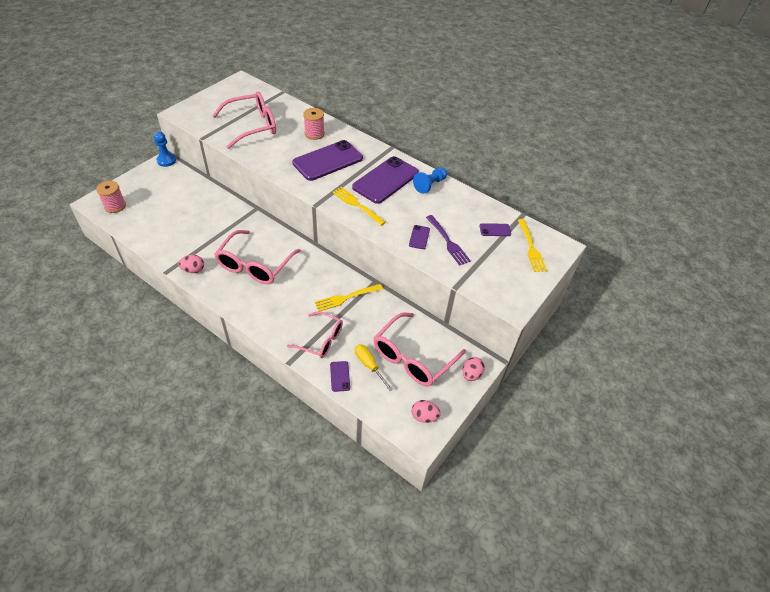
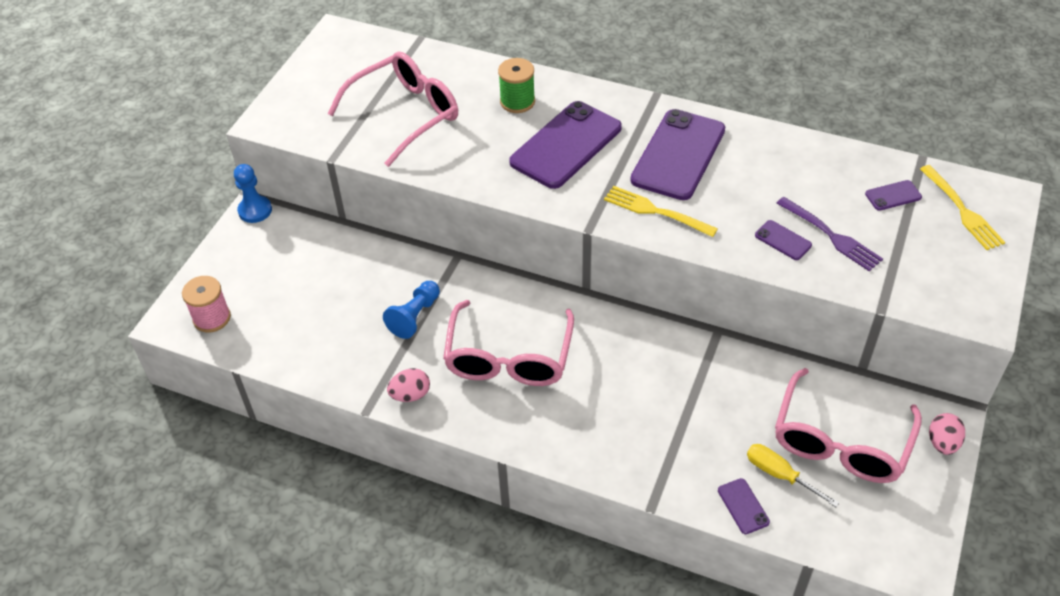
camera: 10 degrees left, 0 degrees up
(314, 134) = (517, 102): pink spool -> green spool
(320, 340) = (682, 454): pink glasses -> none
(346, 298) = (686, 372): yellow fork -> none
(419, 237) = (783, 240): purple phone -> purple phone turned 45 degrees counterclockwise
(424, 416) = (905, 532): pink egg -> none
(430, 185) = (753, 144): blue pawn -> blue pawn (415, 316)

